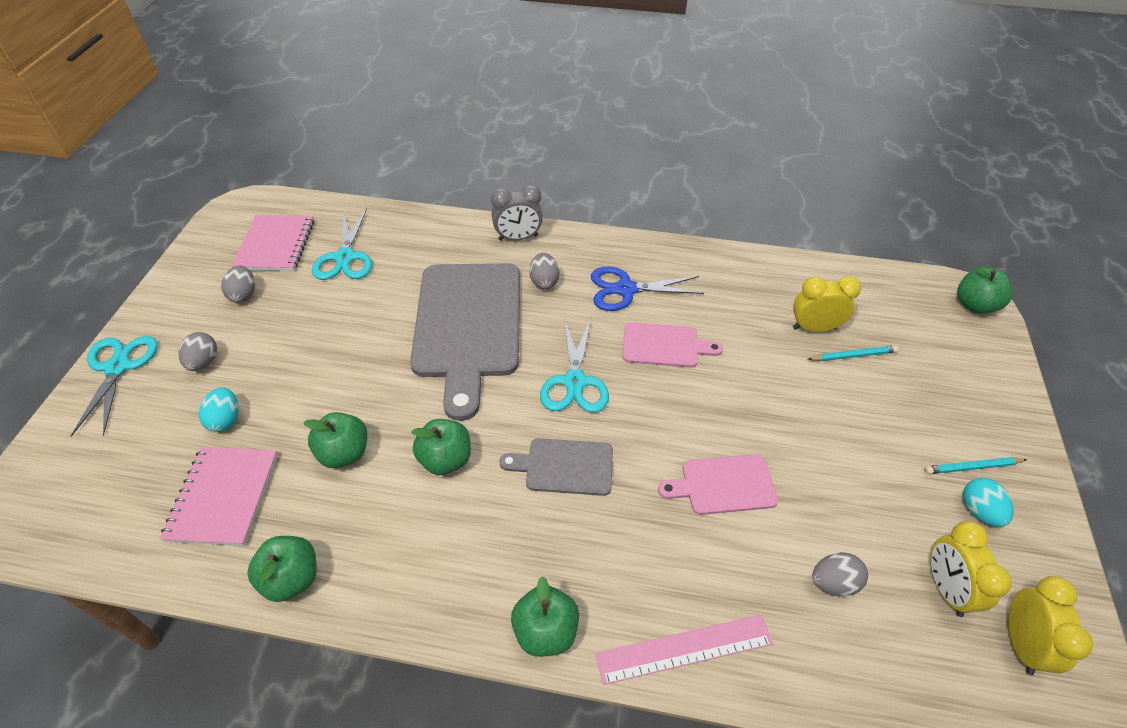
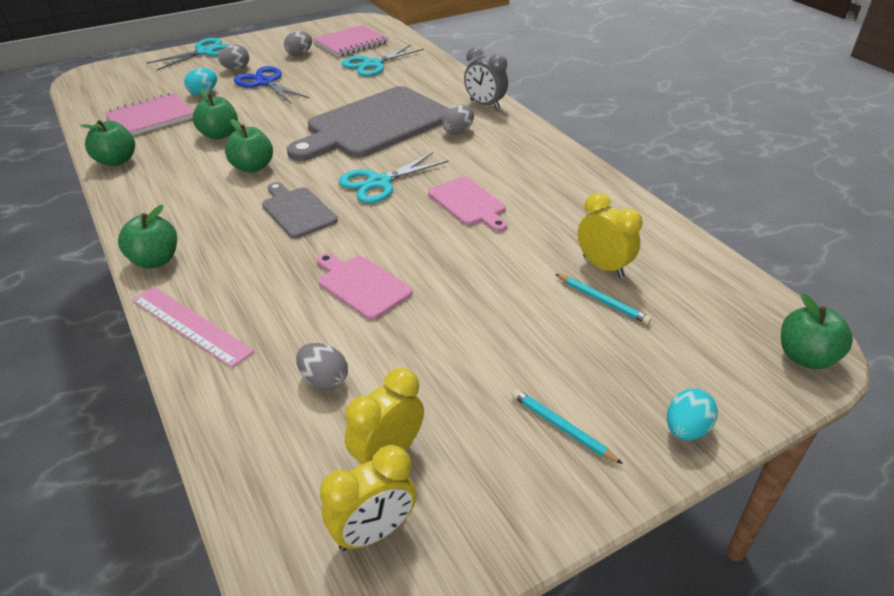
camera: 50 degrees right, 10 degrees down
(626, 289) = (502, 164): blue scissors -> blue scissors (265, 82)
(979, 511) = (509, 450): turquoise egg -> turquoise egg (686, 429)

